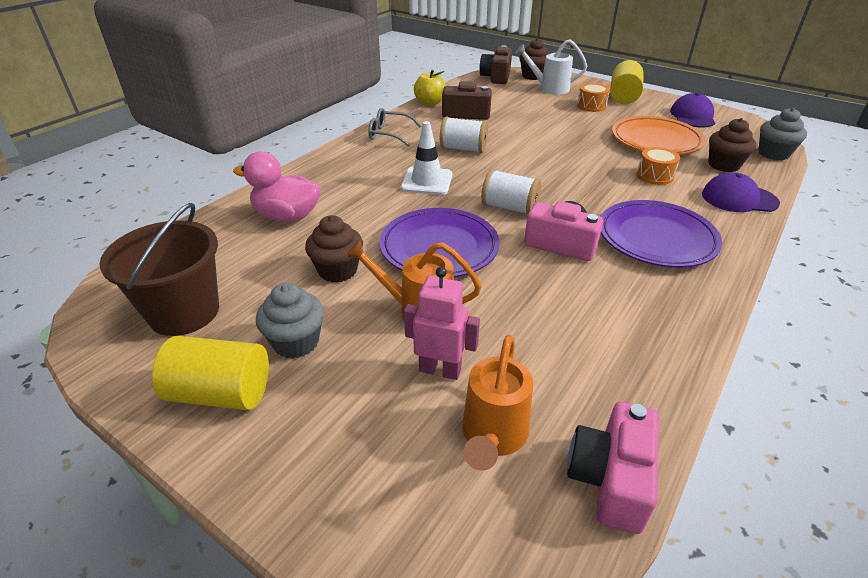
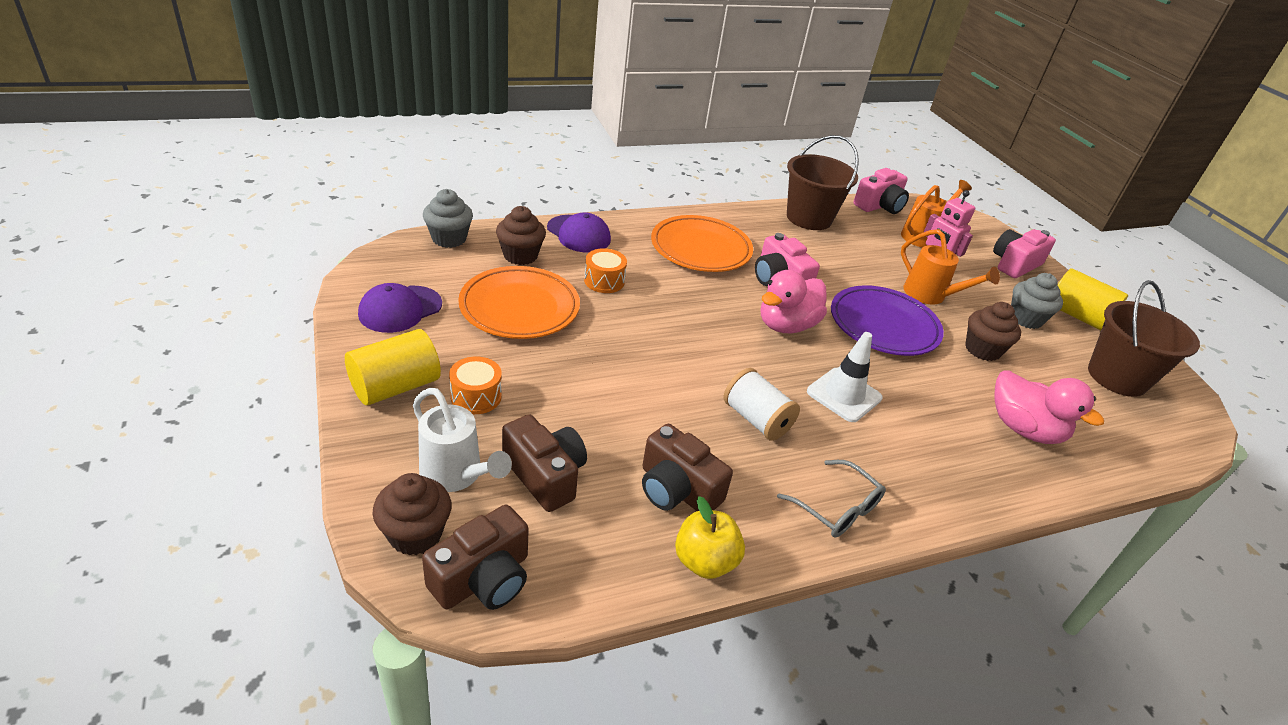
camera: 150 degrees left, 0 degrees up
(326, 465) = (1014, 264): none -> pink camera
(509, 207) = (786, 325): white spool -> pink duck
(521, 99) = (545, 475): none -> brown camera
(646, 358) = (809, 218): none -> brown bucket
(656, 238) = (700, 249): purple plate -> orange plate

